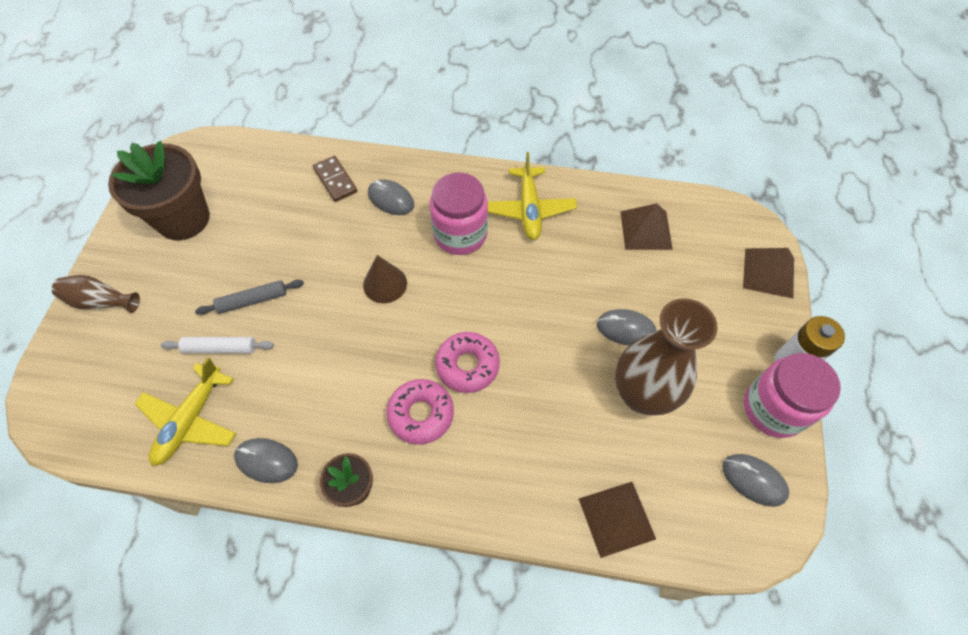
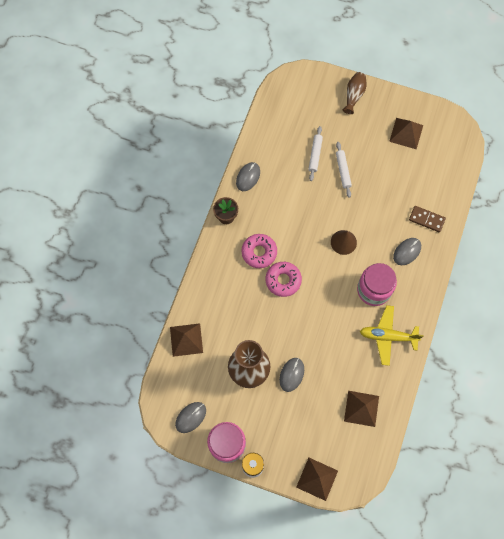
camera: 100 degrees right, 10 degrees up
(183, 219) = (406, 133): brown flower pot -> brown pyramid
(191, 420) = (276, 142): yellow plane -> none
(253, 300) = (343, 171): grey rolling pin -> white rolling pin
(335, 180) = (426, 219): brown domino -> brown domino turned 45 degrees clockwise

